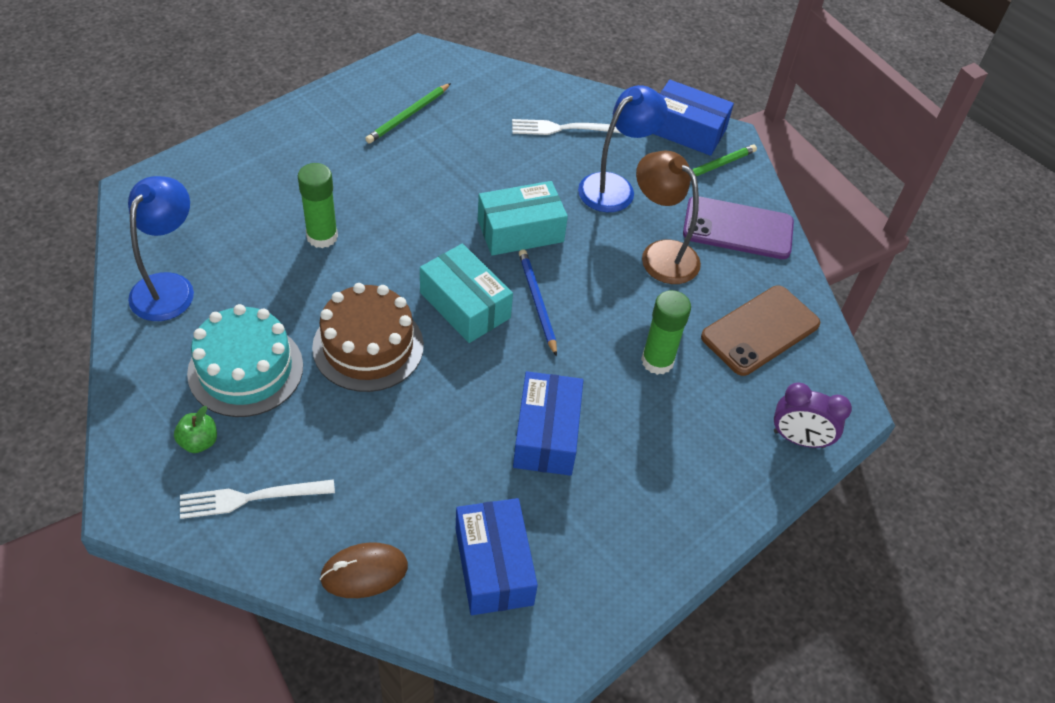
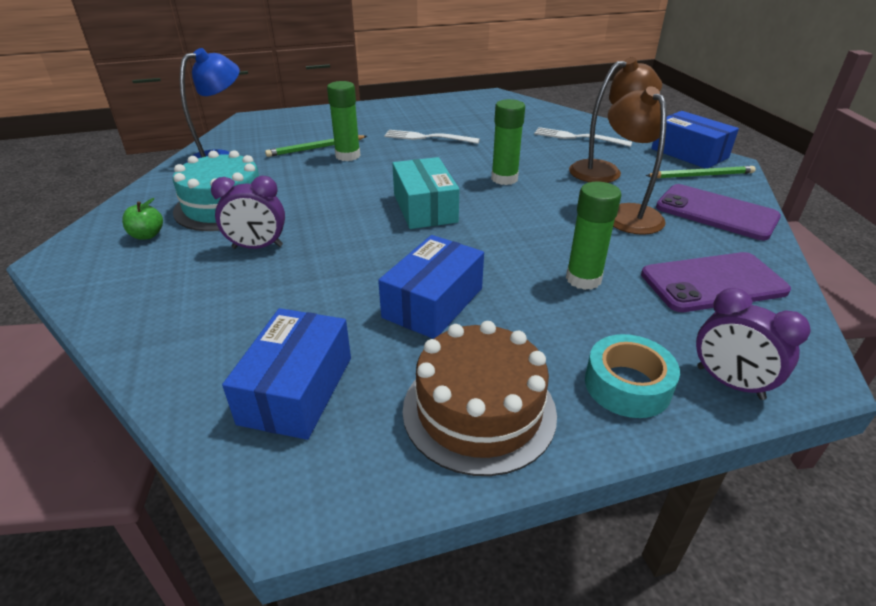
camera: 30 degrees right, 15 degrees down
(251, 498) = (144, 276): white fork -> white fork (427, 137)
(333, 419) = (257, 247): none -> purple clock
(364, 572) = (174, 354): brown mouse -> none
(368, 346) = (326, 213): brown cake -> brown cake (479, 410)
(408, 115) = (460, 116): green pencil -> green pencil (316, 148)
(520, 230) = (504, 179): turquoise box -> green glue stick
(537, 302) = (489, 218): blue pencil -> none
(615, 187) = (604, 171): blue lamp -> brown lamp
(732, 468) = (627, 385): none -> turquoise tape
(760, 330) = (713, 282): brown phone -> purple phone

